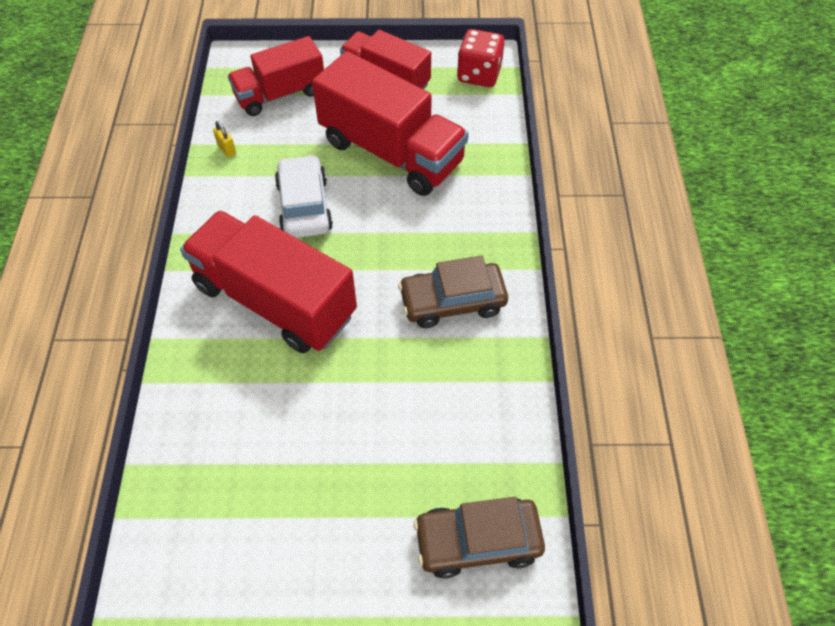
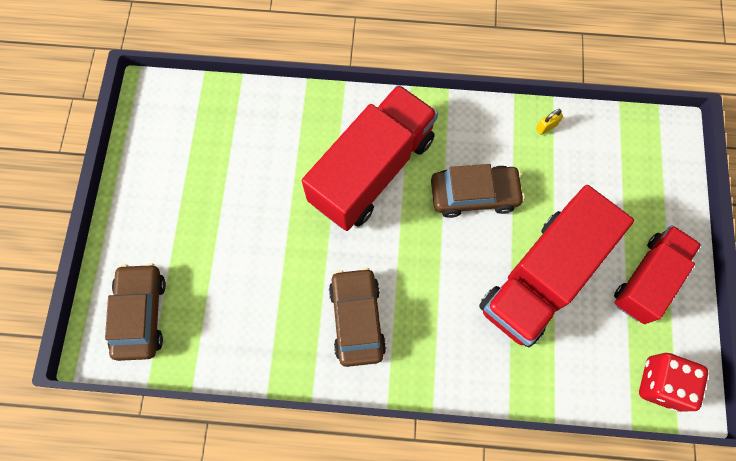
camera: 95 degrees right, 15 degrees up
(280, 94) = (622, 173): red truck -> none
(304, 206) = (474, 194): white car -> brown car

